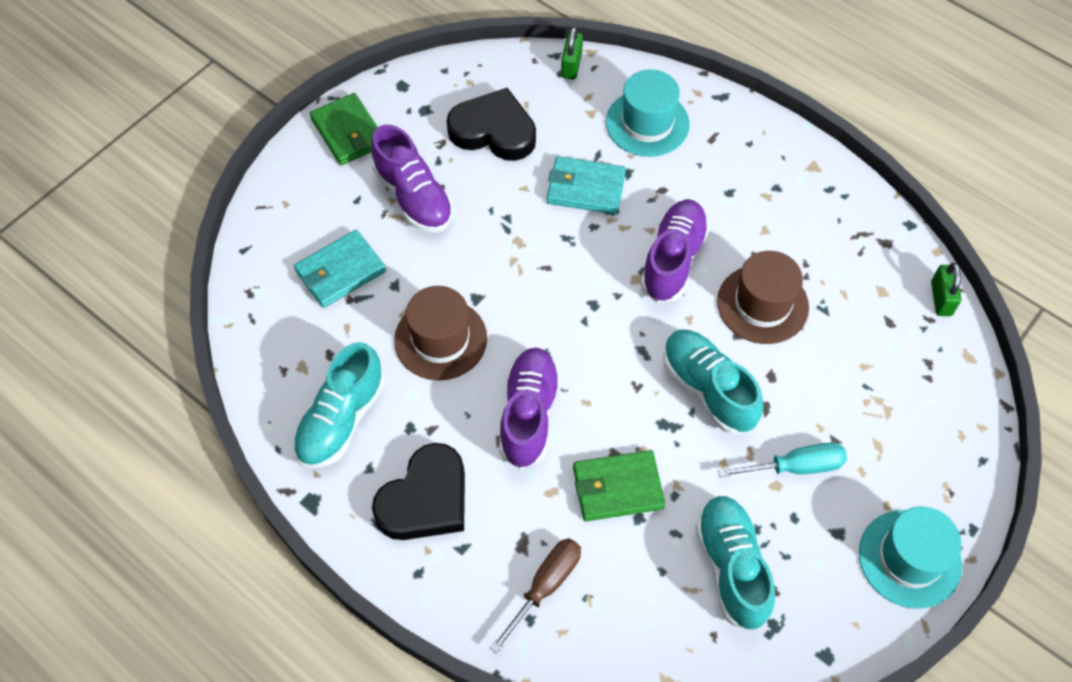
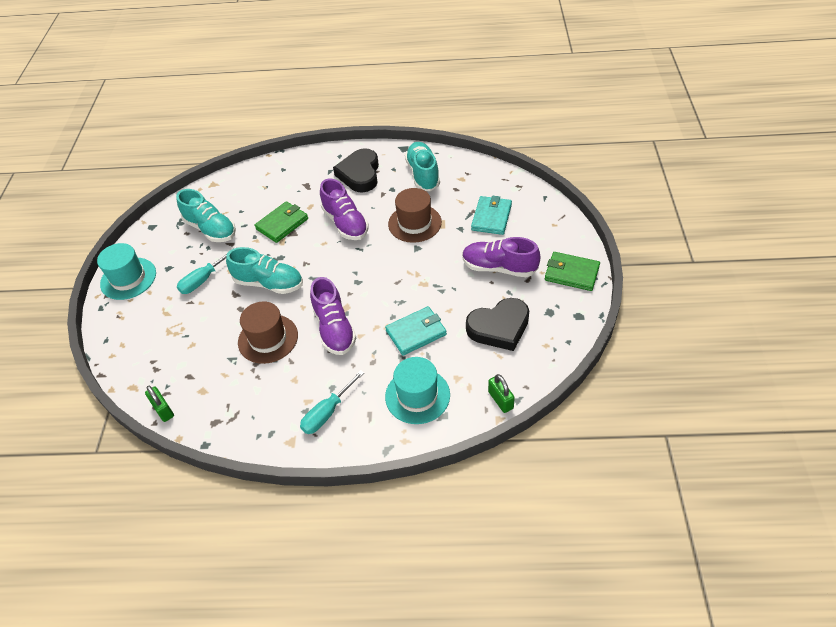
camera: 145 degrees right, 10 degrees down
(545, 587) = (285, 180): brown screwdriver -> none
(753, 169) = (328, 412): none -> turquoise screwdriver

